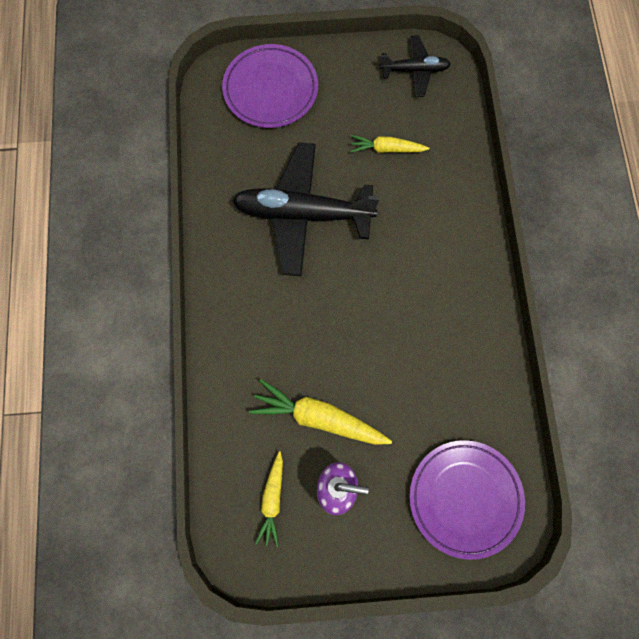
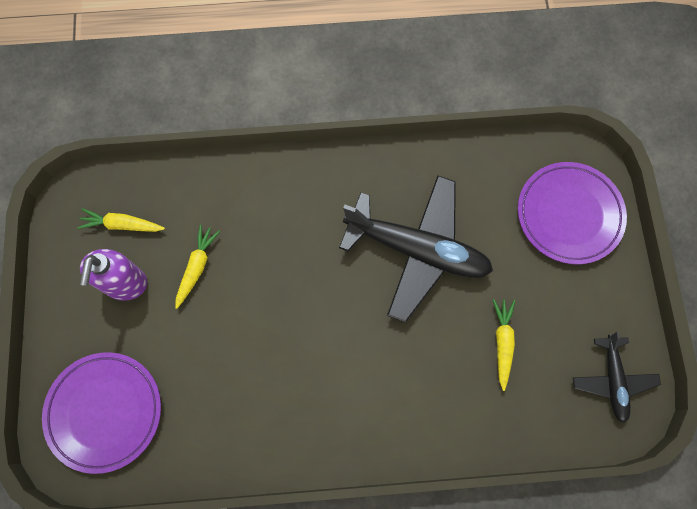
camera: 90 degrees right, 0 degrees up
(302, 214) = (417, 250): black plane -> black plane turned 105 degrees clockwise
(319, 418) = (197, 267): yellow carrot -> yellow carrot, size x0.62

